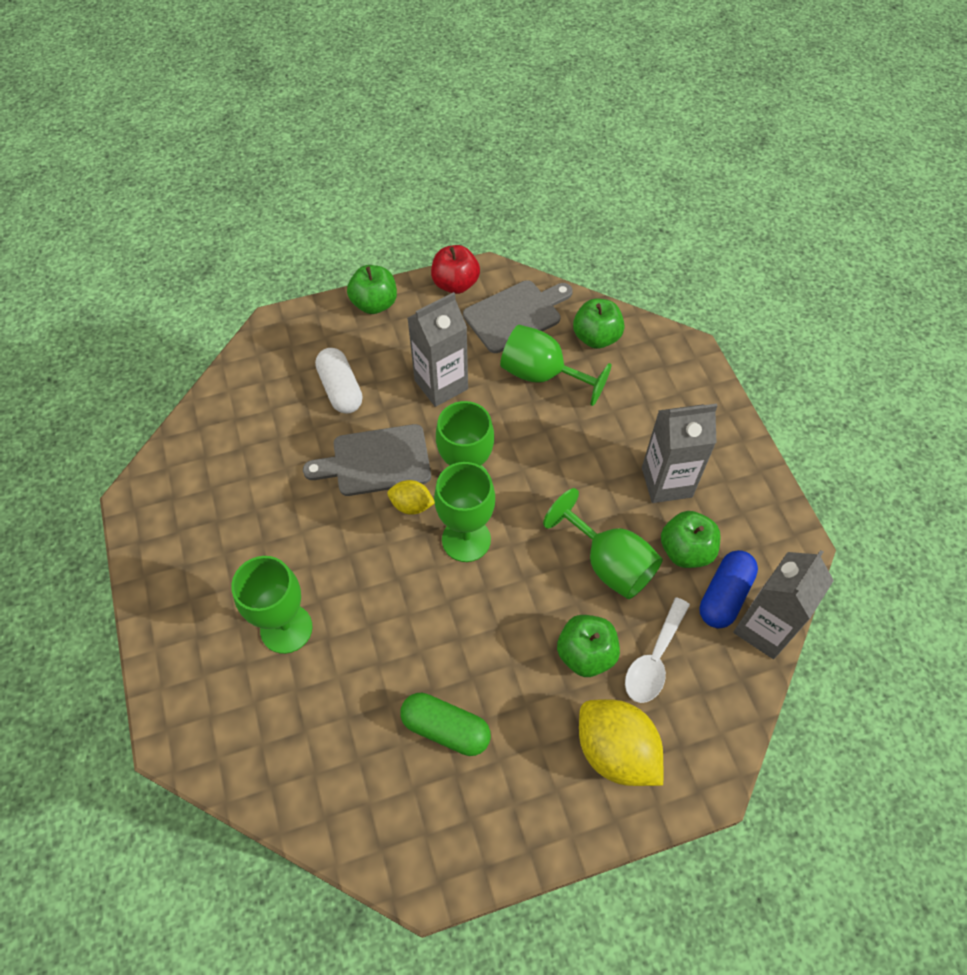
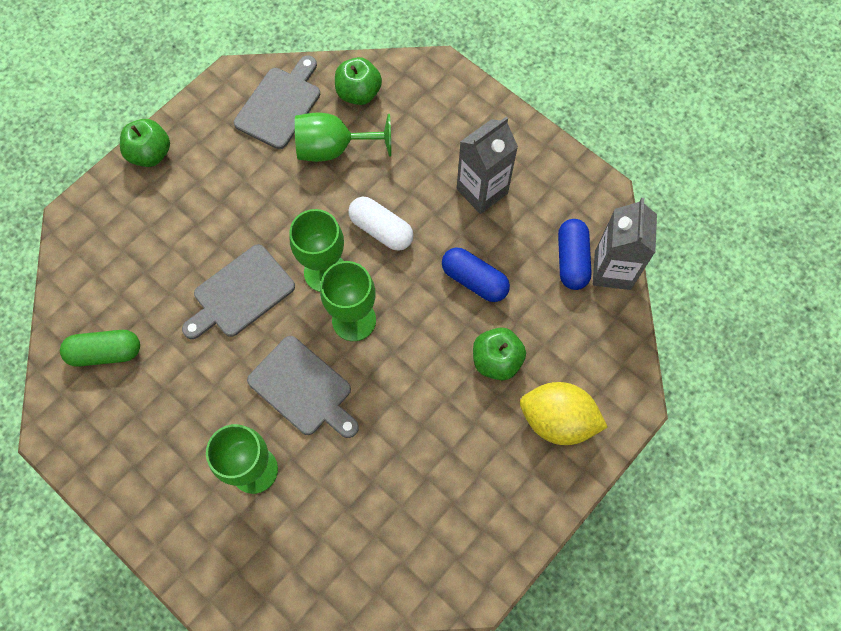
camera: 30 degrees left, 10 degrees up
(340, 389) = (170, 247): white capsule -> white capsule (381, 230)
(379, 578) = (303, 388): none -> grey cutting board
(411, 505) = (293, 315): yellow lemon -> none
(441, 385) = (254, 199): grey carton -> none
(446, 728) = (426, 475): green capsule -> green capsule (105, 352)
(455, 284) = (211, 101): red apple -> none
(609, 563) = (474, 280): green goblet -> blue capsule
(654, 659) = (547, 336): white spoon -> none
(685, 551) = (525, 239): green apple -> none

